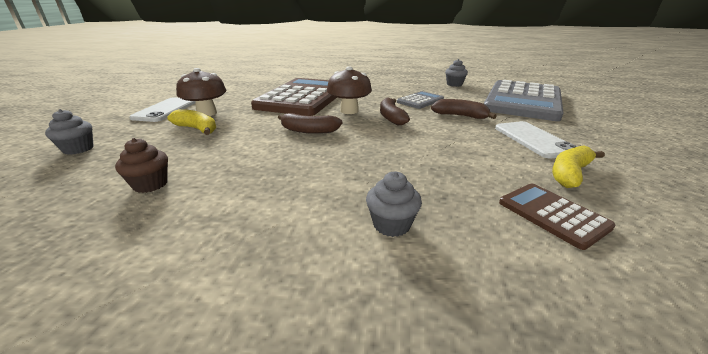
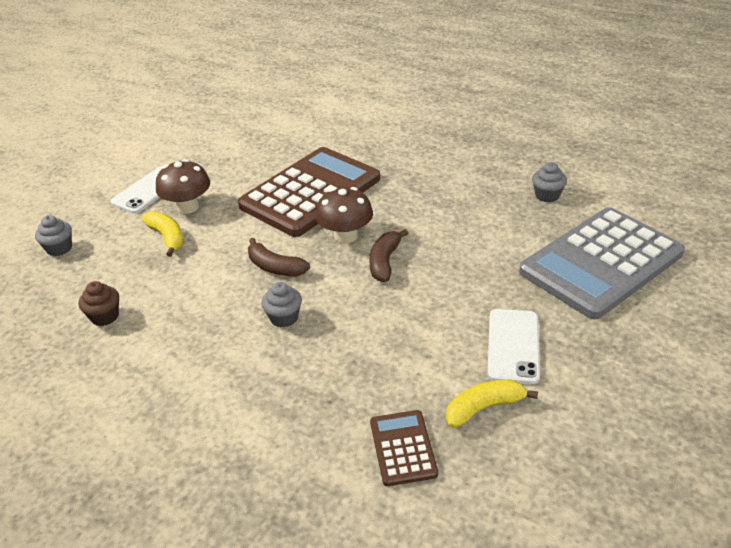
camera: 25 degrees right, 10 degrees up
(391, 224) = (261, 416): grey cupcake -> grey cupcake (284, 318)
(420, 101) = (454, 231): grey calculator -> none
(460, 116) = (474, 278): brown banana -> none

